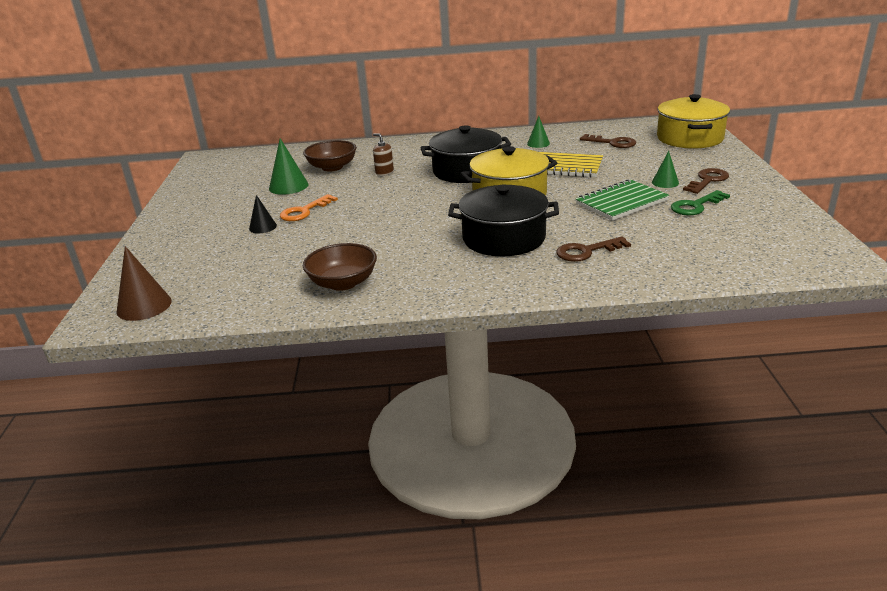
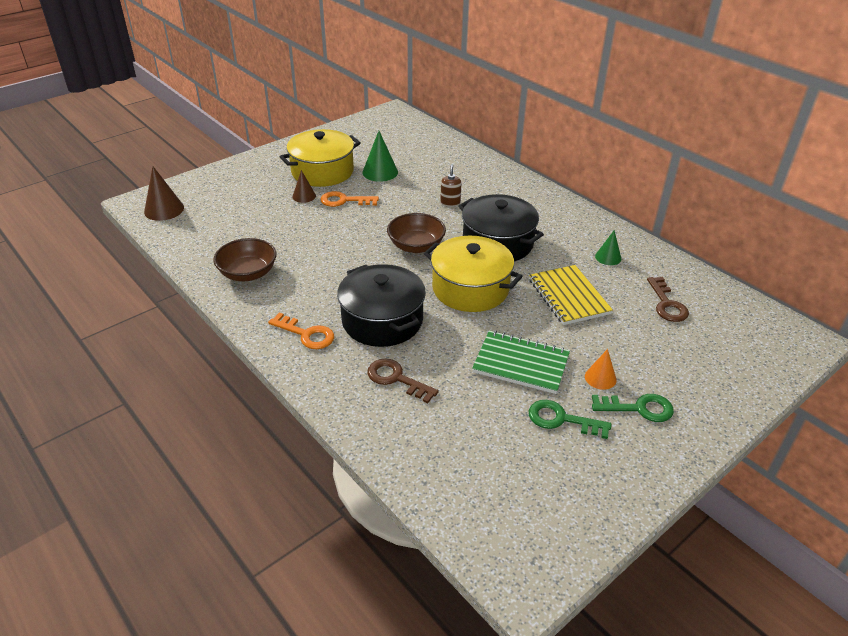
camera: 50 degrees right, 10 degrees up
(263, 227) = (304, 196): black cone -> brown cone
(332, 167) = (434, 173): brown bowl -> brown bowl (416, 246)
(478, 275) = (306, 334): none -> orange key
(665, 182) = (600, 378): green cone -> orange cone
(690, 138) = (749, 356): yellow pot -> yellow pot (322, 171)
(707, 180) = (638, 408): brown key -> green key

